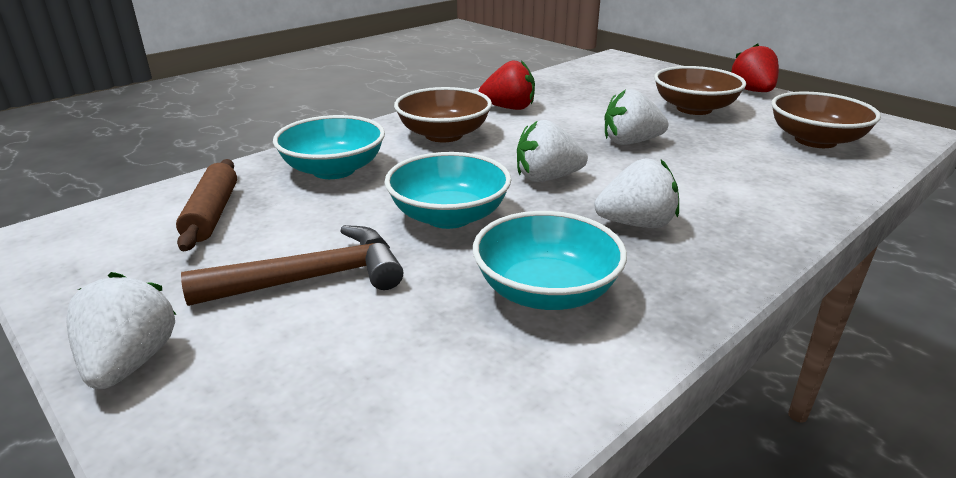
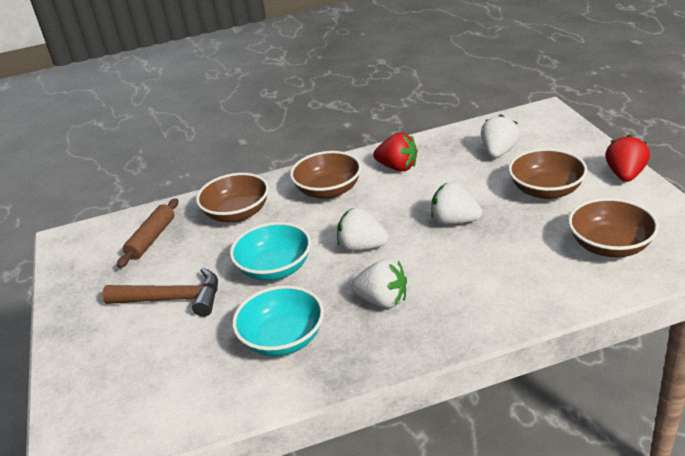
camera: 30 degrees right, 5 degrees up
(130, 363) = (69, 331): white strawberry -> white strawberry (498, 152)
(333, 170) = (237, 213): turquoise bowl -> brown bowl

